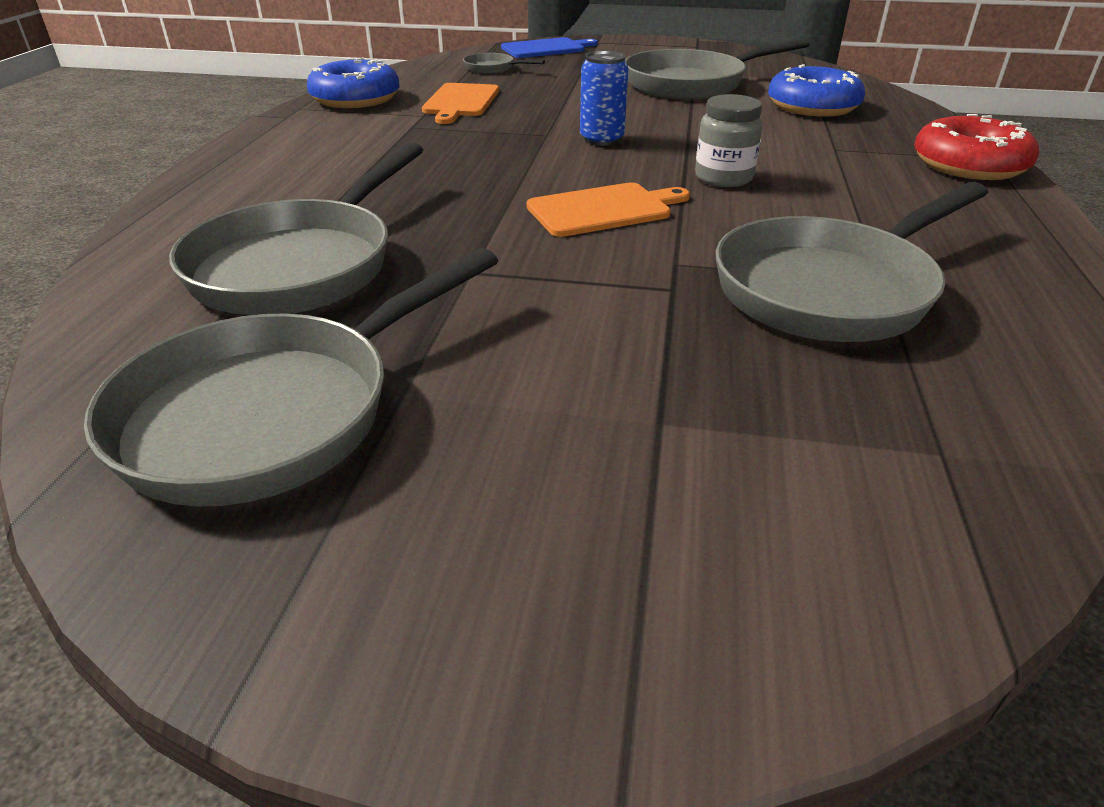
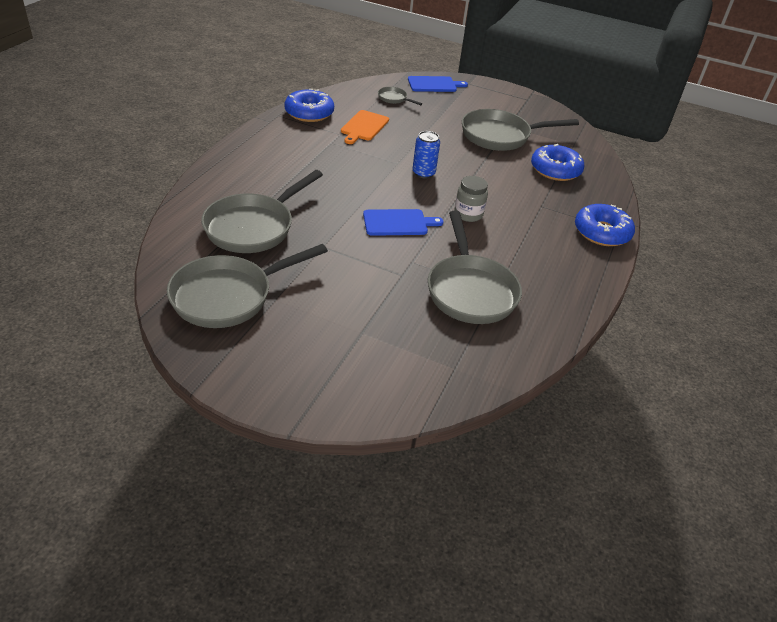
camera: 10 degrees right, 5 degrees up
(603, 210) = (398, 223): orange cutting board -> blue cutting board
(831, 289) = (470, 290): grey pan -> grey pan turned 75 degrees counterclockwise
(969, 165) = (602, 232): red donut -> blue donut

